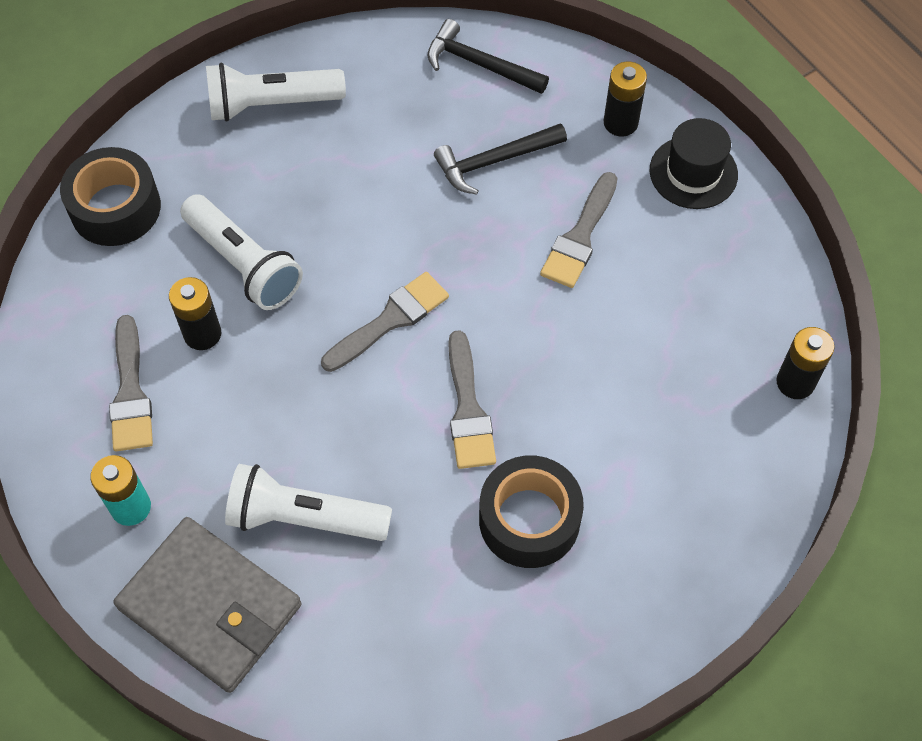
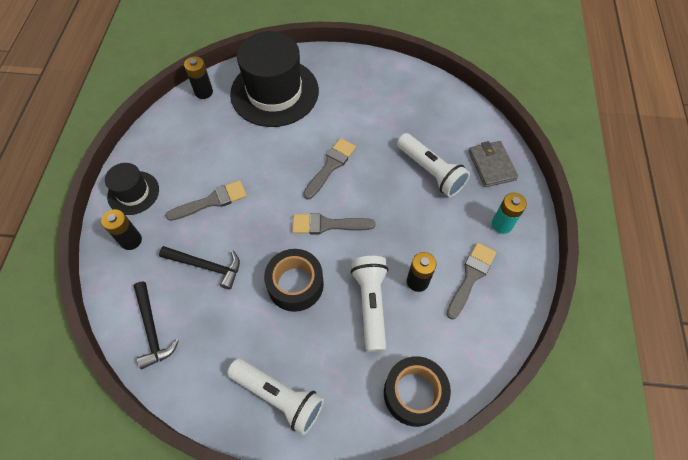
camera: 140 degrees left, 0 degrees up
(210, 606) = (491, 165): grey wallet -> grey wallet, size x0.64
(529, 520) = (346, 115): black tape -> black tape (295, 284)
(688, 470) = (274, 92): none -> black hat

